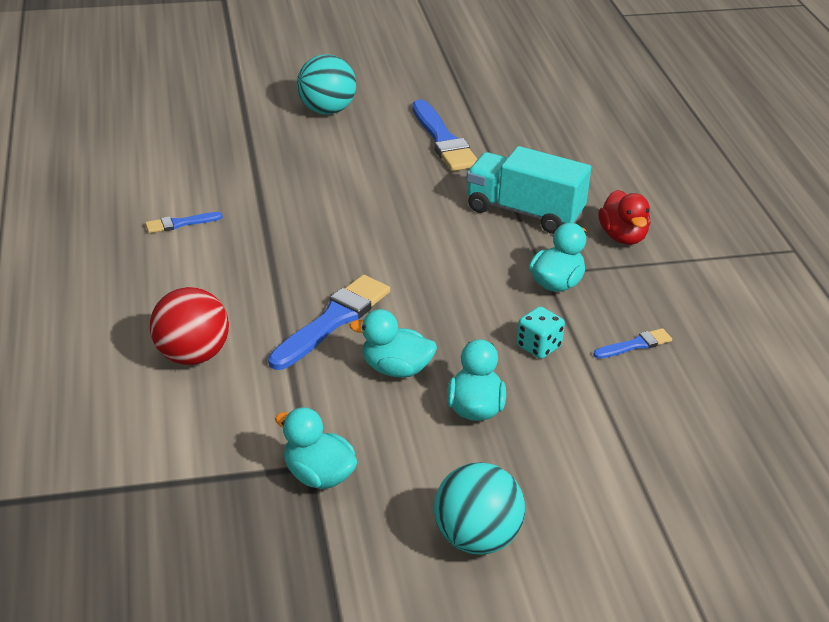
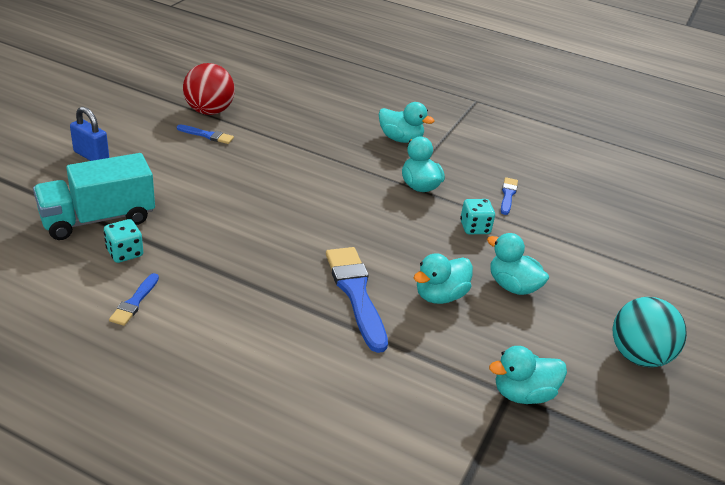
camera: 55 degrees left, 0 degrees up
(192, 355) = (320, 386): red ball -> red ball (209, 111)
(229, 189) = (125, 253): none -> turquoise dice
(326, 110) = (91, 156): turquoise ball -> blue padlock
(443, 140) = (207, 135): blue brush -> blue brush, size x0.51
(524, 212) = (331, 154): turquoise truck -> turquoise truck (98, 219)
(623, 237) = (400, 139): red duck -> turquoise duck

